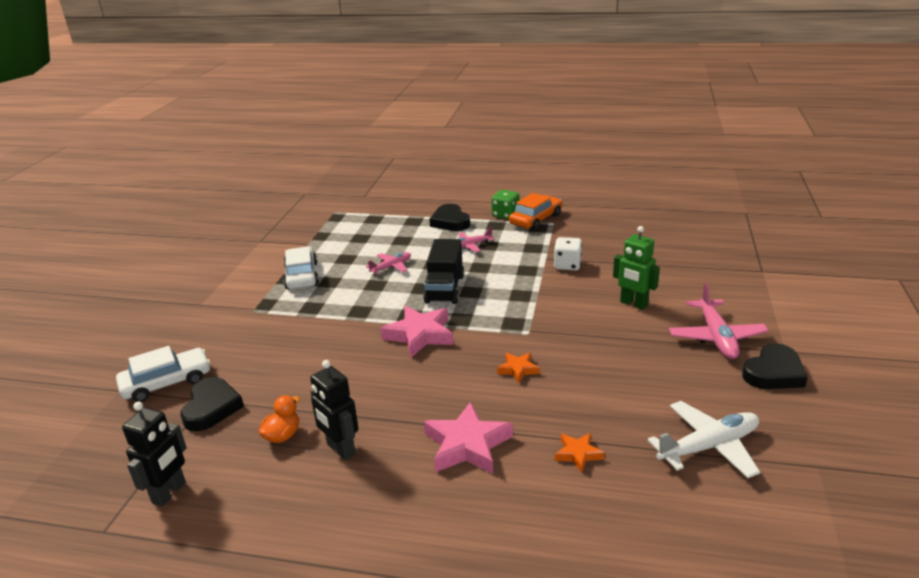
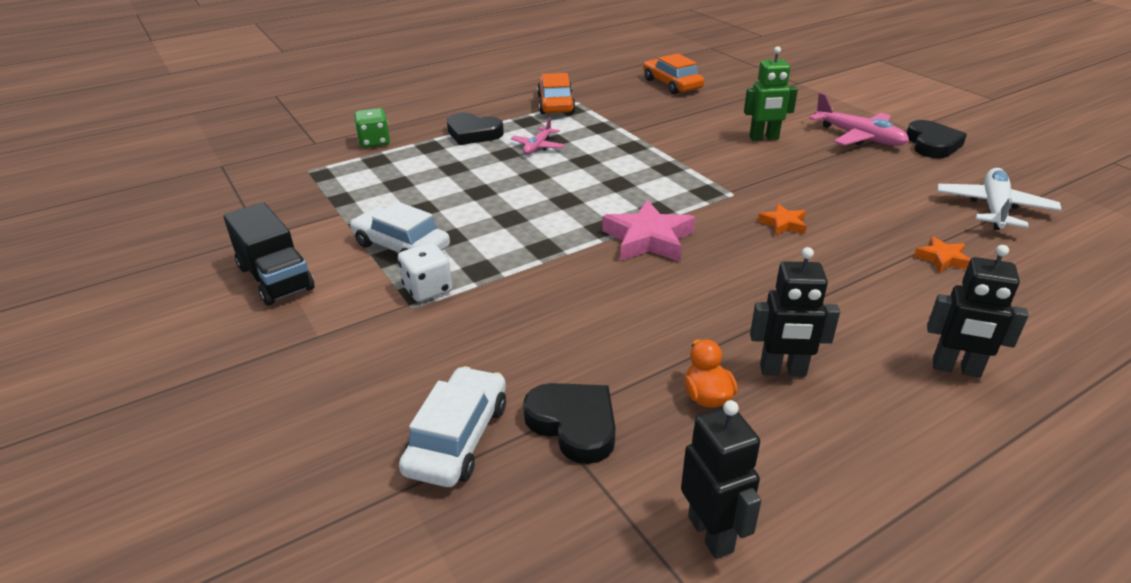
camera: 45 degrees left, 5 degrees up
(391, 267) = (493, 195): pink plane -> none
(431, 517) = (956, 369): none -> black robot
(444, 289) = (589, 191): black truck -> black truck (275, 278)
(467, 445) = (866, 300): pink star -> none
(505, 215) = (518, 109): green dice -> green dice (374, 142)
(567, 265) = (657, 130): white dice -> white dice (427, 289)
(648, 233) = (672, 84): none -> orange car

